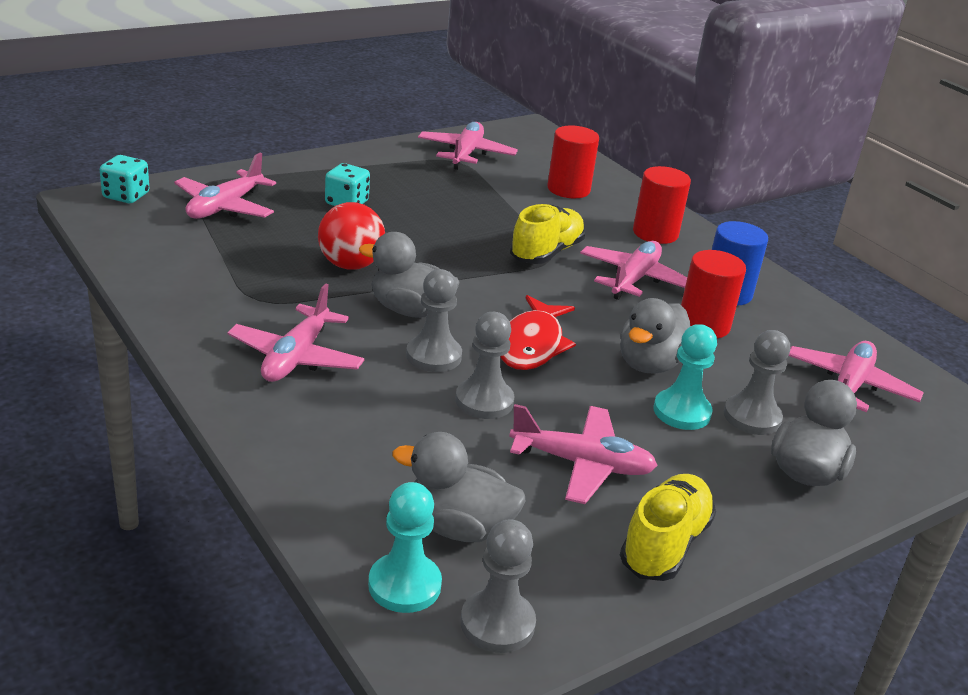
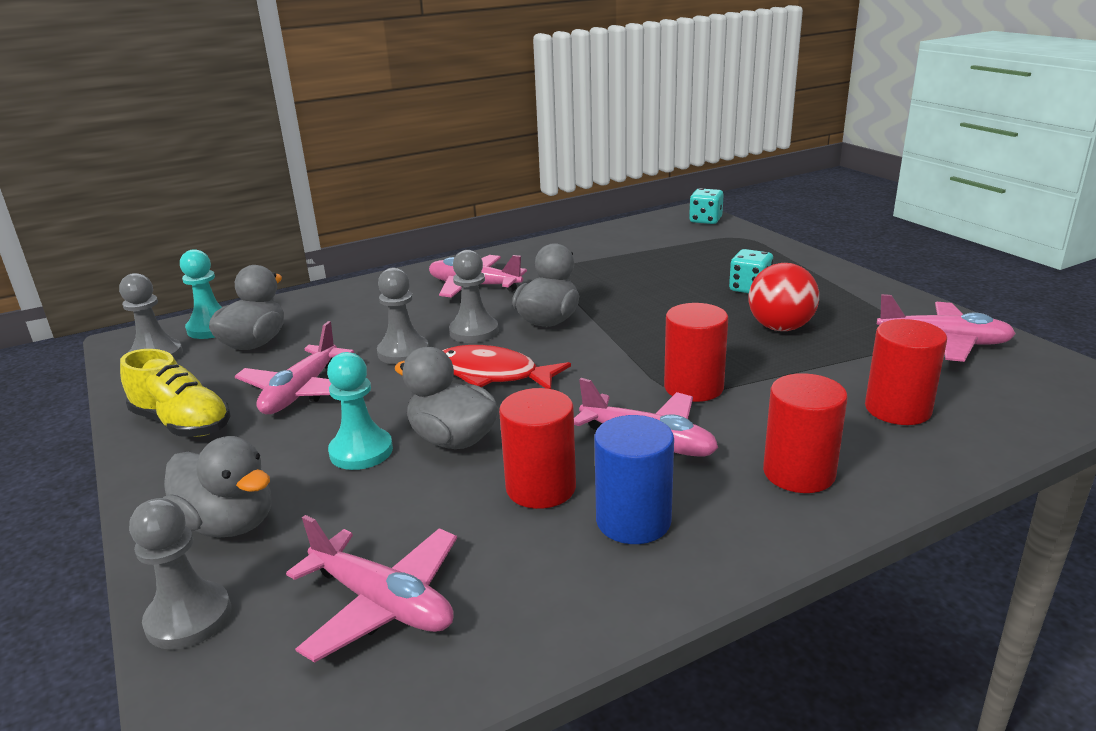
camera: 100 degrees right, 5 degrees down
(225, 207) = (707, 248): pink plane -> none
(350, 265) = (623, 296): red ball -> red ball (780, 327)
(546, 253) = (693, 387): yellow shoe -> red cylinder
(752, 417) = (338, 499): grey pawn -> grey pawn (189, 618)

